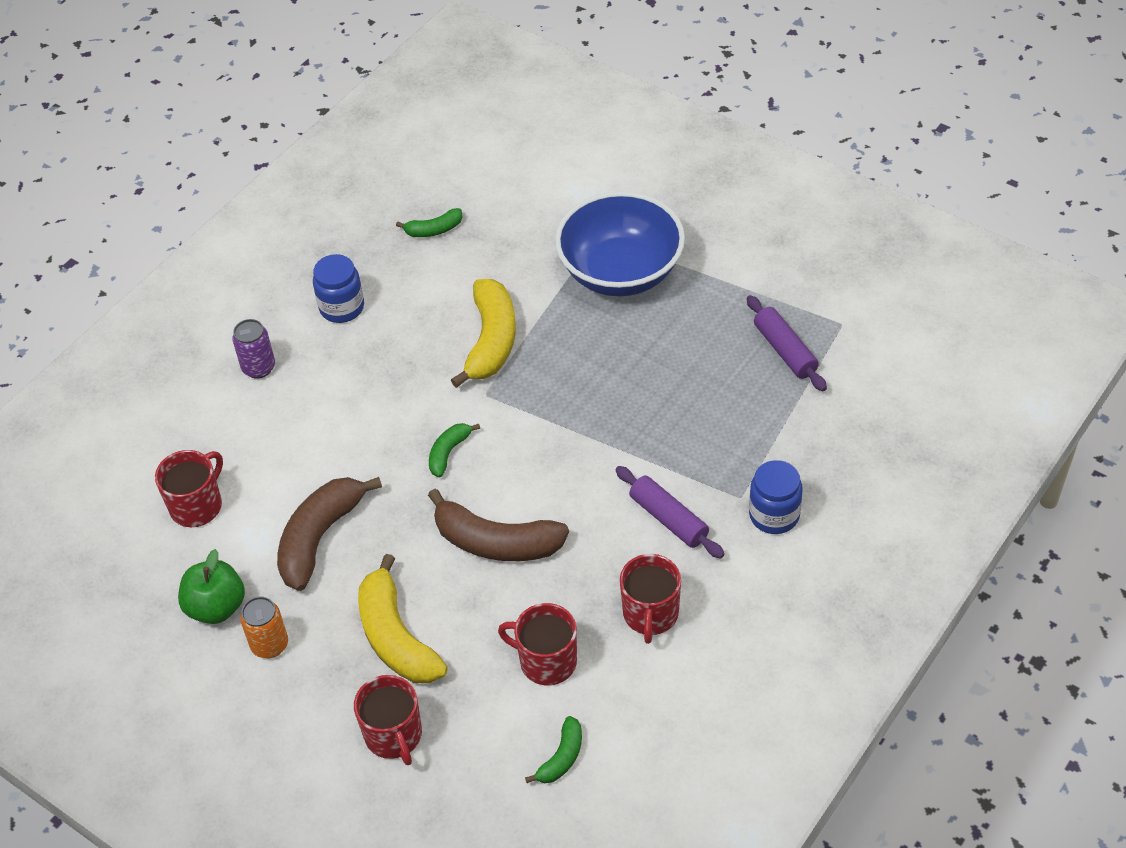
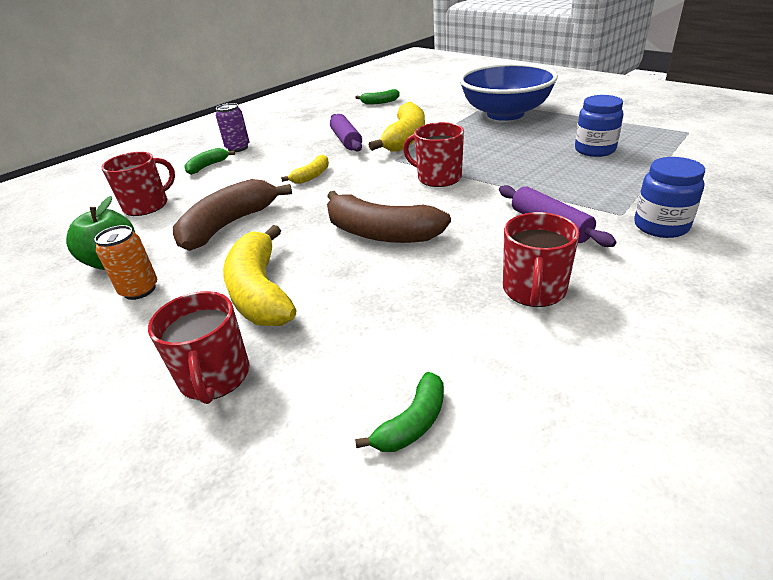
camera: 10 degrees right, 15 degrees down
(342, 307) = (307, 127): blue jar -> blue jar (594, 150)
(387, 435) = (312, 176): none -> yellow banana
(448, 453) = (356, 185): green banana -> green banana (207, 166)
(546, 661) = (411, 322): red mug -> red mug (438, 178)
(785, 350) = (643, 142): purple rolling pin -> purple rolling pin (346, 140)

